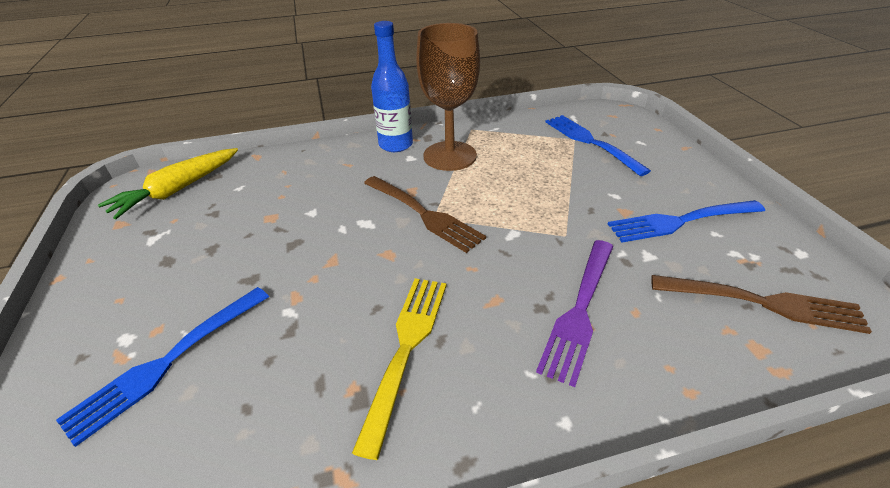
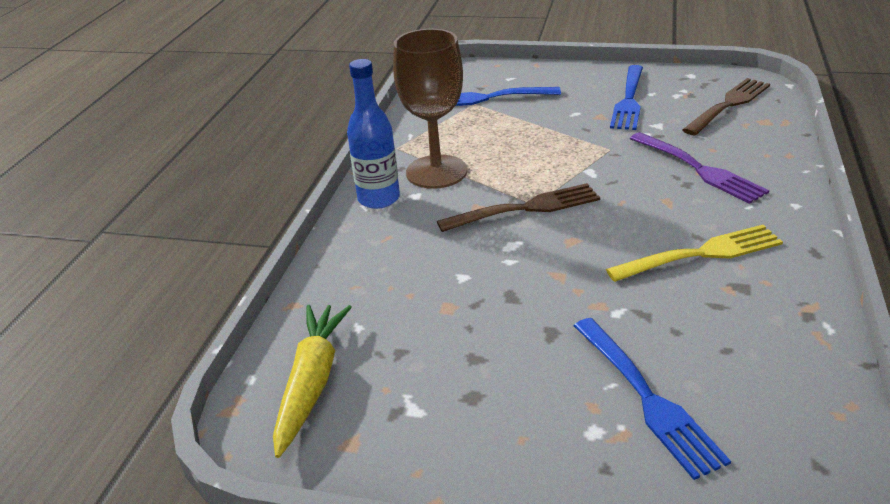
camera: 60 degrees left, 5 degrees down
(178, 190) = (312, 383): yellow carrot -> yellow carrot turned 150 degrees counterclockwise
(406, 350) = (700, 254): yellow fork -> yellow fork turned 120 degrees clockwise

